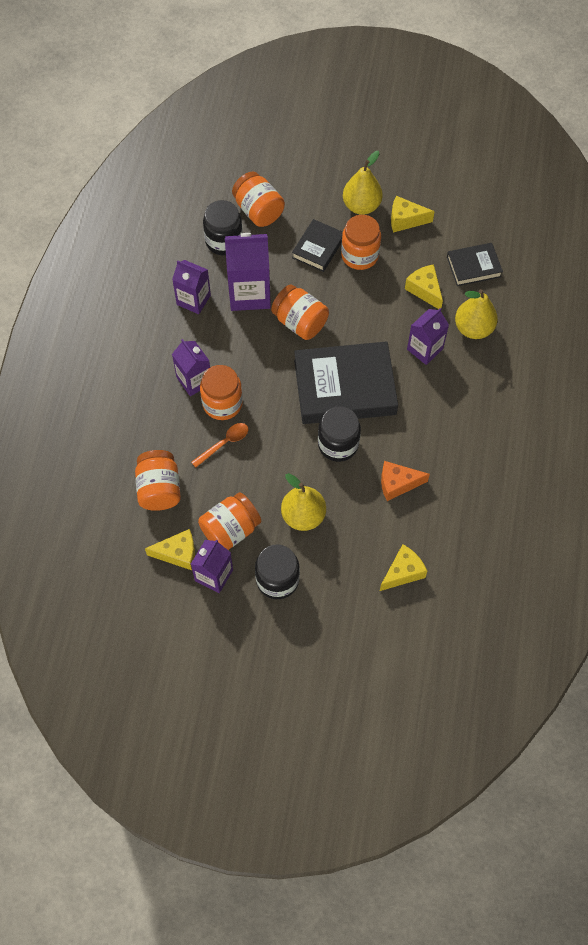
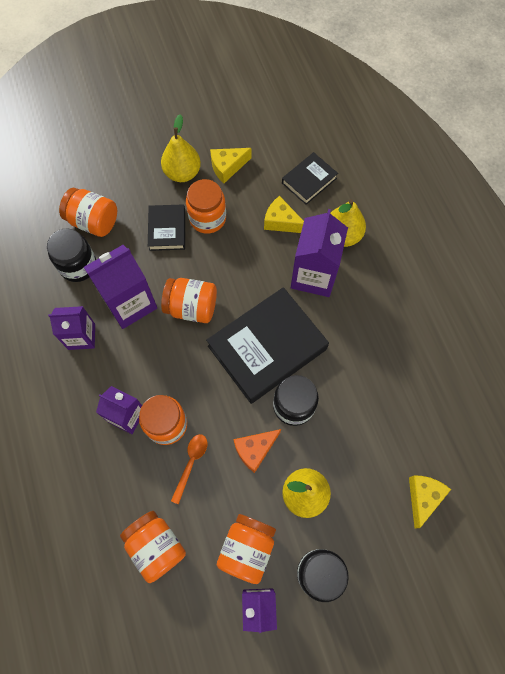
camera: 30 degrees left, 5 degrees up
(178, 553) = (212, 603): yellow cheese -> none
(397, 484) = (367, 414): orange cheese -> orange cheese (255, 450)
(425, 349) = (314, 275): purple carton -> purple carton, size x1.56

